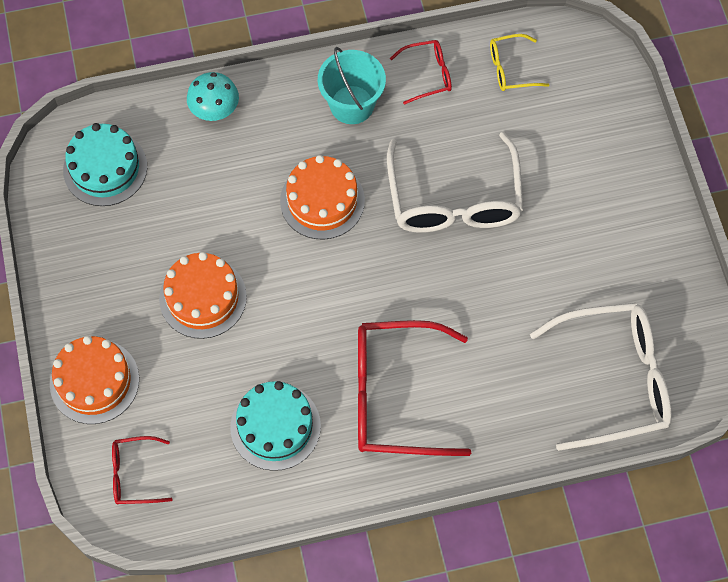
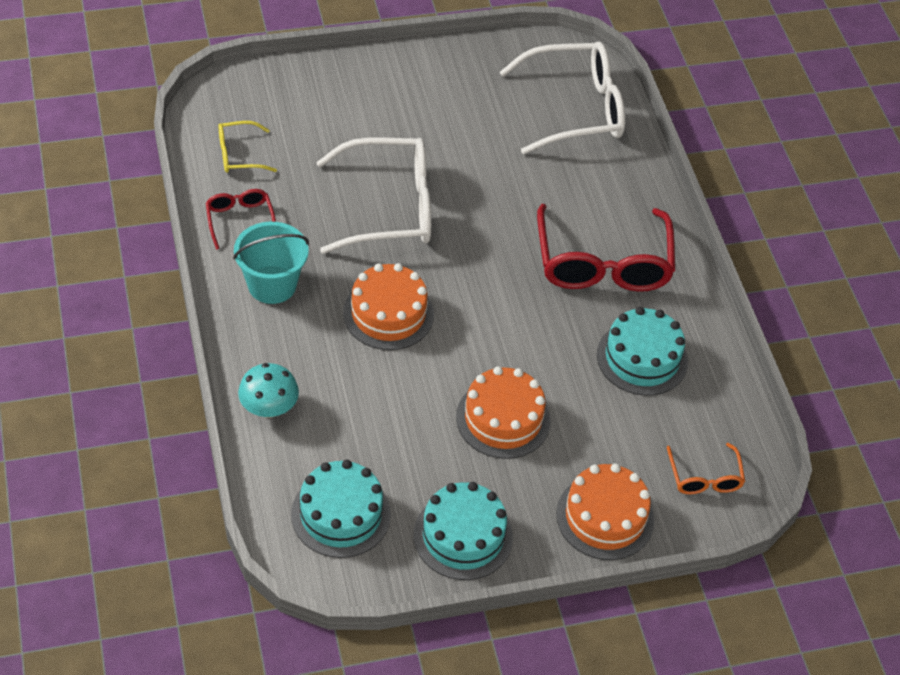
camera: 95 degrees left, 15 degrees down
(80, 263) = (463, 536): none -> turquoise cake
(134, 474) = (704, 478): red glasses -> orange glasses
(510, 69) = (239, 155): yellow glasses -> yellow glasses turned 90 degrees clockwise
(614, 380) = (575, 109): white glasses -> white glasses turned 90 degrees clockwise

